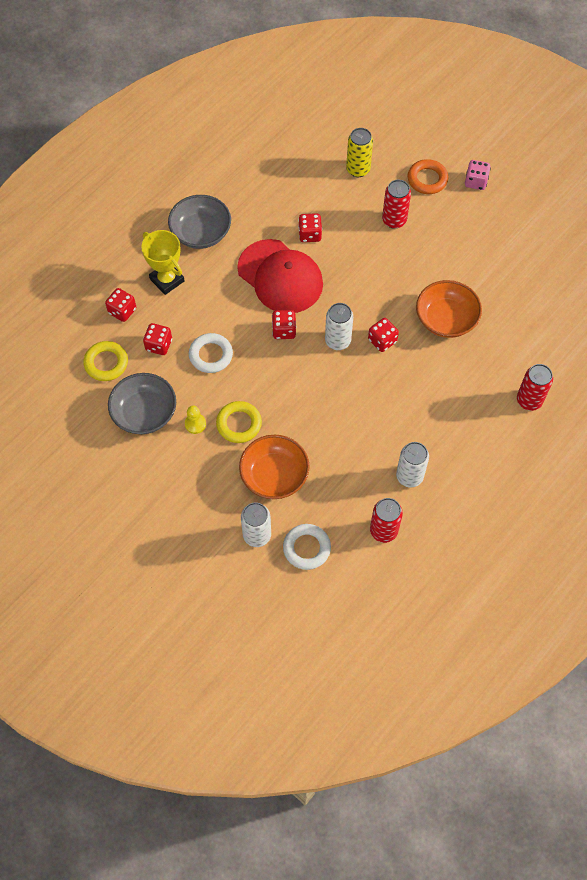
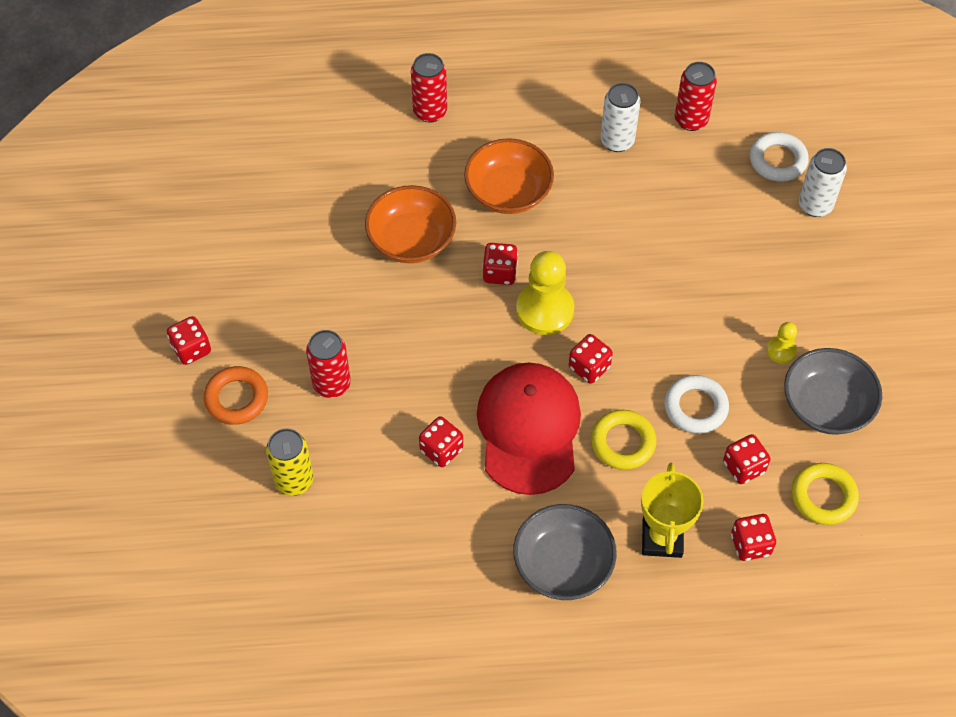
camera: 135 degrees left, 5 degrees down
(239, 424) = (734, 314): yellow ring -> yellow ring (623, 442)
(274, 475) = (746, 240): orange bowl -> orange bowl (508, 192)
(337, 341) = (545, 310): white can -> yellow pawn
(475, 182) = (191, 349): pink dice -> red dice

